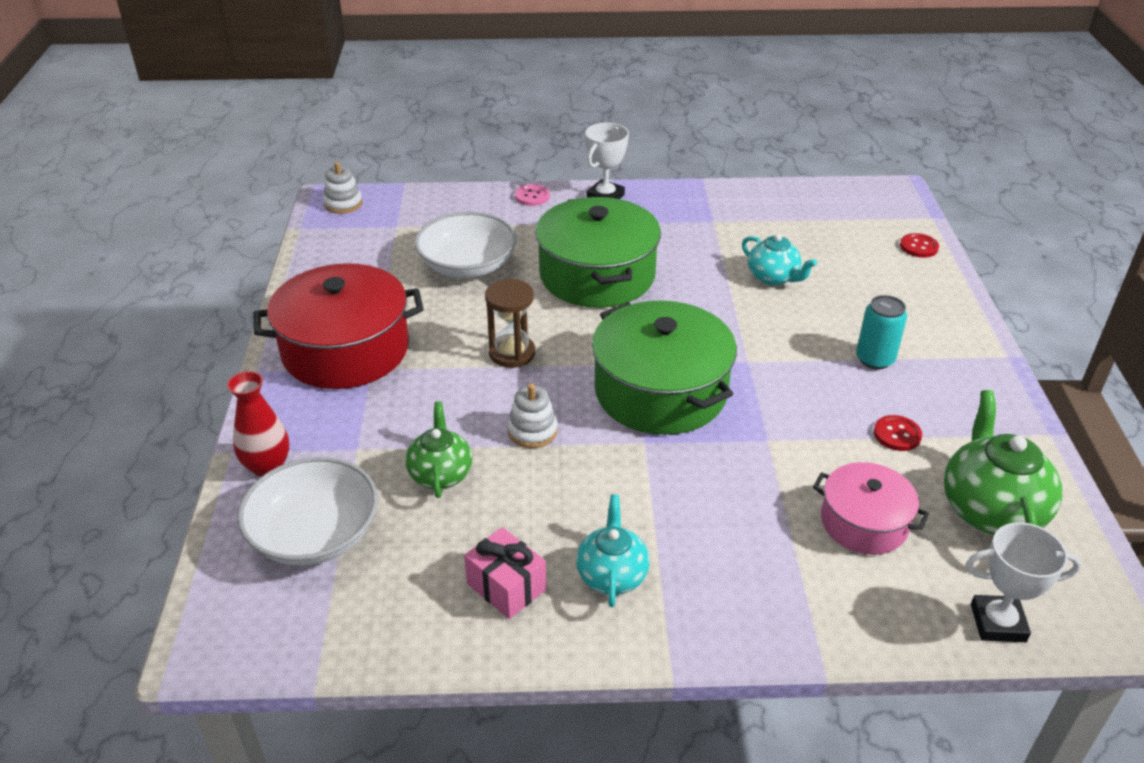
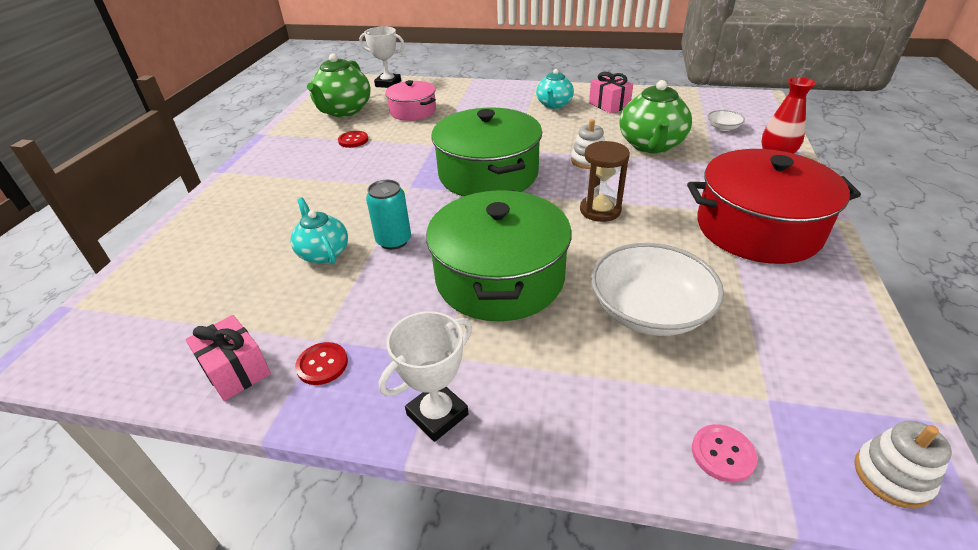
camera: 165 degrees left, 0 degrees up
(315, 534) = (723, 127): white bowl -> white bowl, size x0.44
(440, 474) = (651, 145): green teapot -> green teapot, size x1.59
(532, 196) = (552, 437): pink button -> pink button (723, 454)
(754, 200) = (236, 370): none -> pink gift
(875, 359) = (316, 179): turquoise can -> turquoise can (393, 241)
(918, 247) = (145, 269): red button -> red button (322, 364)

